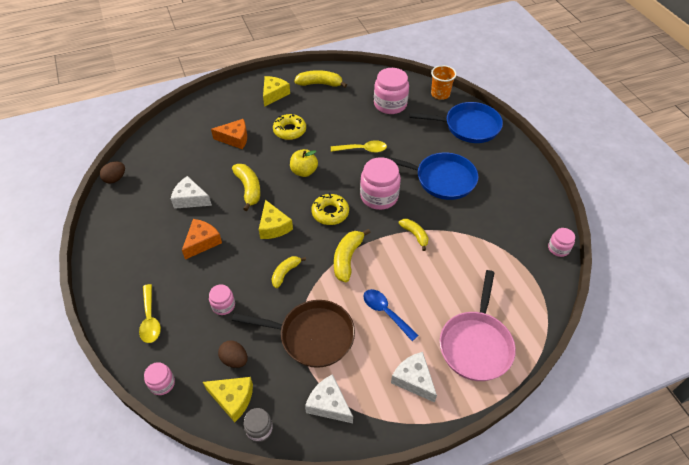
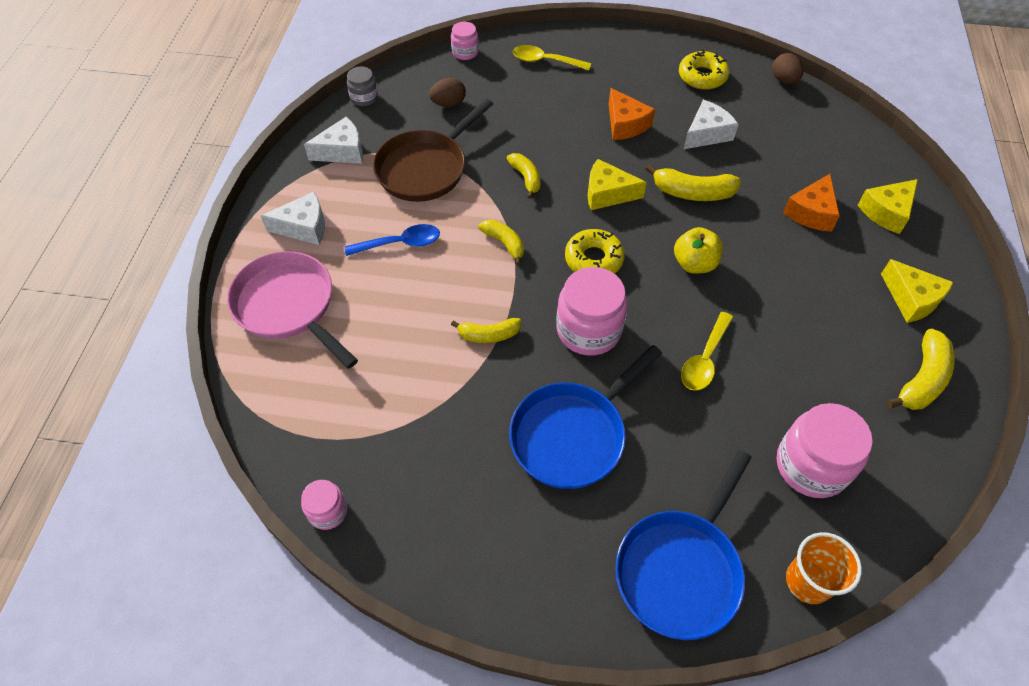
camera: 120 degrees right, 5 degrees up
(223, 305) = (520, 115): pink jar -> none
(233, 399) = (409, 90): yellow cheese -> yellow cheese (886, 212)
(289, 130) = (800, 283): yellow donut -> yellow donut (702, 76)
(347, 258) = (504, 243): yellow banana -> yellow banana, size x0.66

